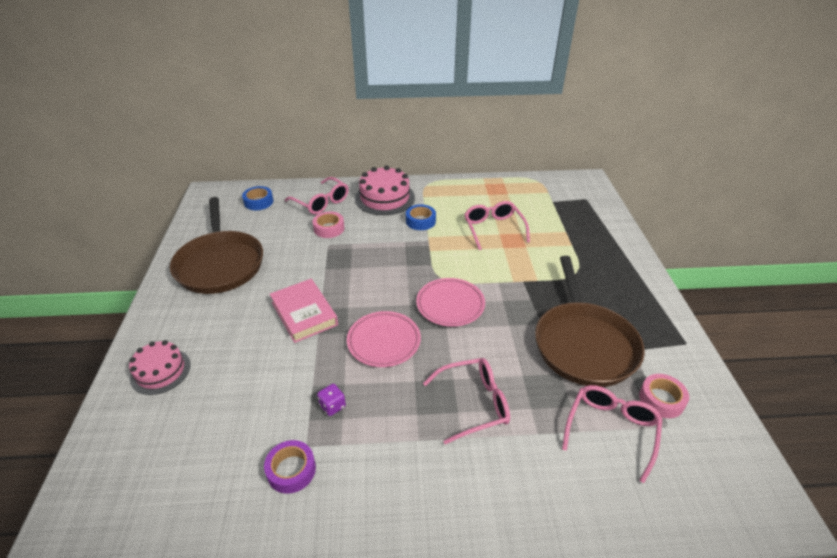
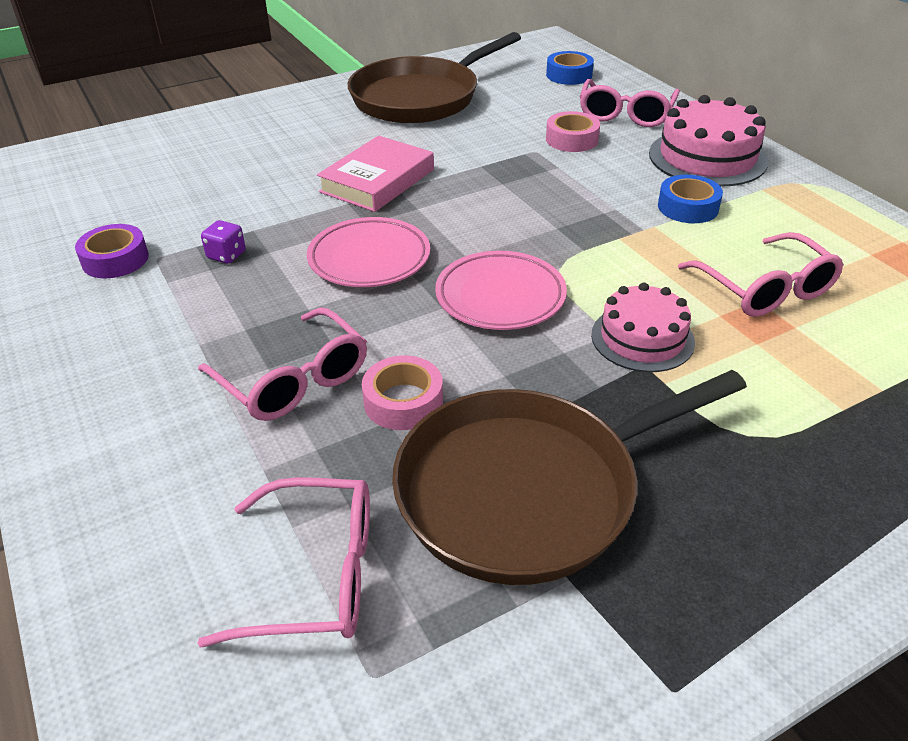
camera: 65 degrees right, 0 degrees up
(160, 371) = (223, 131): pink cake -> pink cake (642, 338)
(493, 229) = (765, 289): pink glasses -> pink glasses turned 105 degrees clockwise
(661, 400) = (443, 655): pink tape -> pink tape (403, 401)

